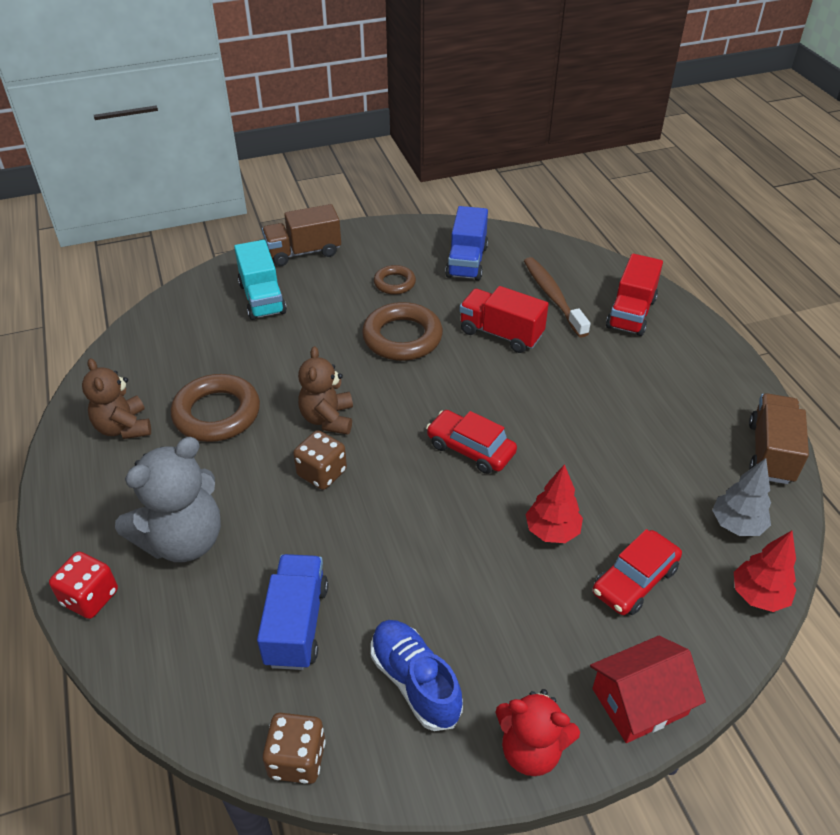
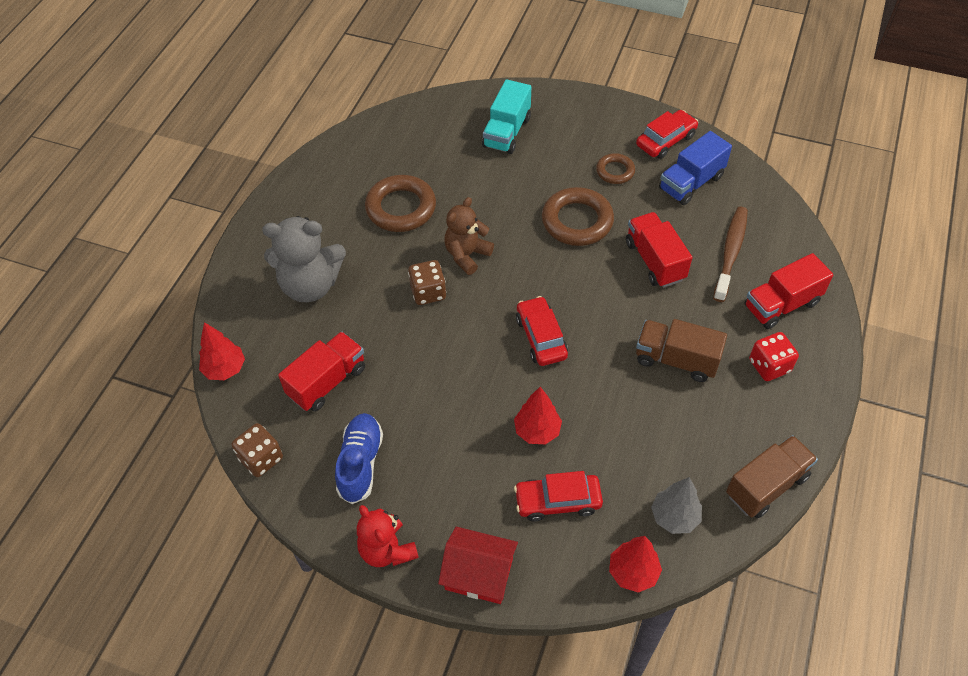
camera: 40 degrees right, 10 degrees up
(90, 597) = (234, 288): red dice -> red dice (769, 366)
(124, 427) = (338, 184): brown teddy bear -> none
(158, 691) = (225, 369): none -> red tree
(296, 624) = (327, 382): blue truck -> red truck
(303, 252) = (571, 107): brown truck -> brown truck (676, 360)
(413, 241) = (665, 140): none -> red car

